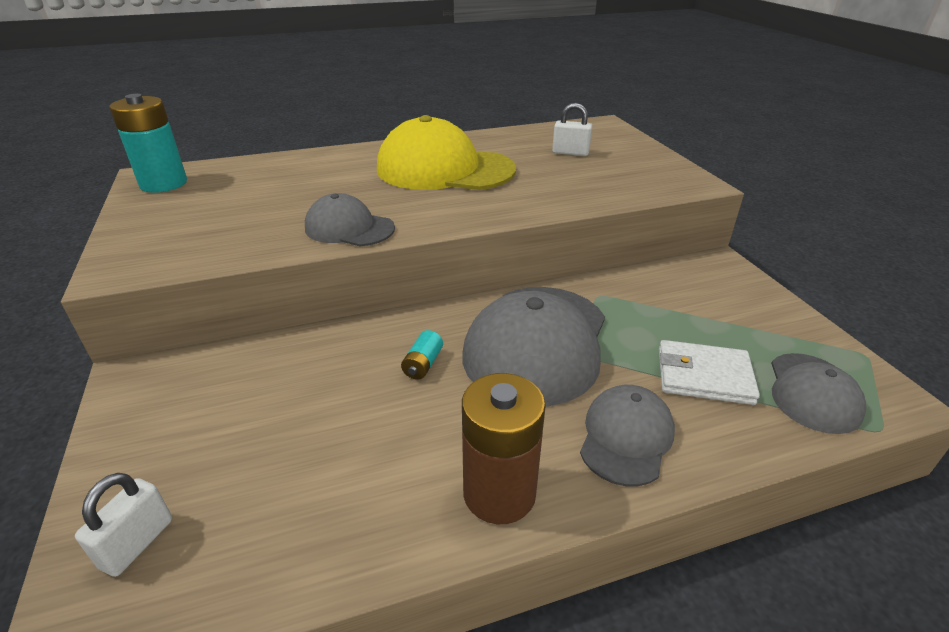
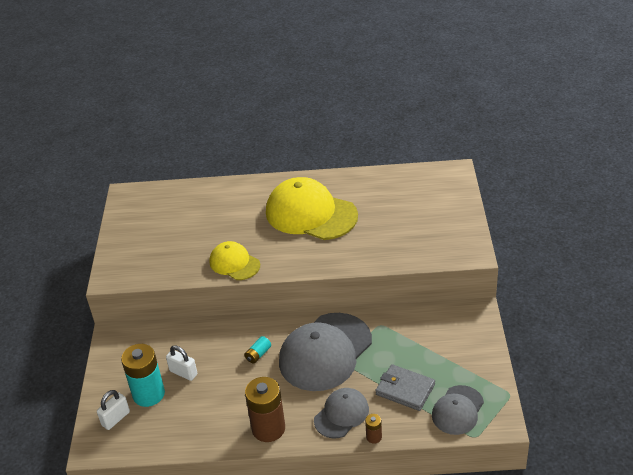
camera: 20 degrees right, 5 degrees up
(163, 184) = (135, 204): turquoise battery -> turquoise battery (148, 394)
(349, 228) = (234, 263): grey cap -> yellow cap
(570, 153) = (406, 206): white padlock -> white padlock (183, 373)
(703, 376) = (405, 389): white wallet -> grey wallet
(713, 467) = (374, 437): none -> brown battery

